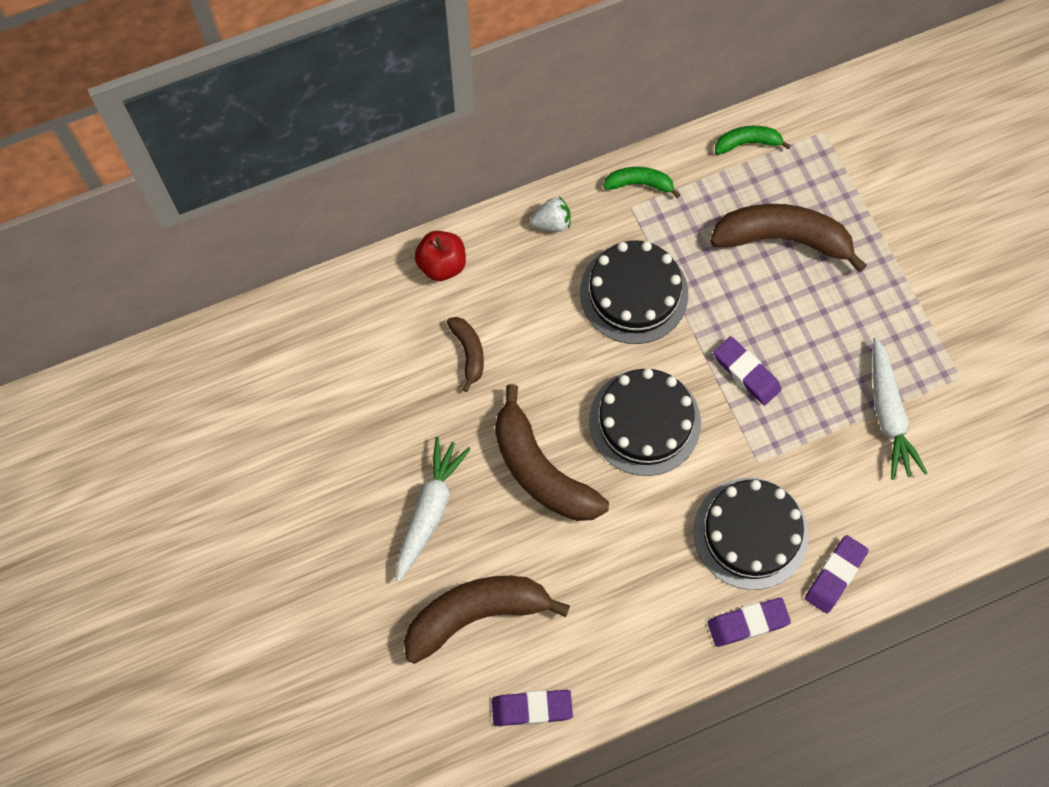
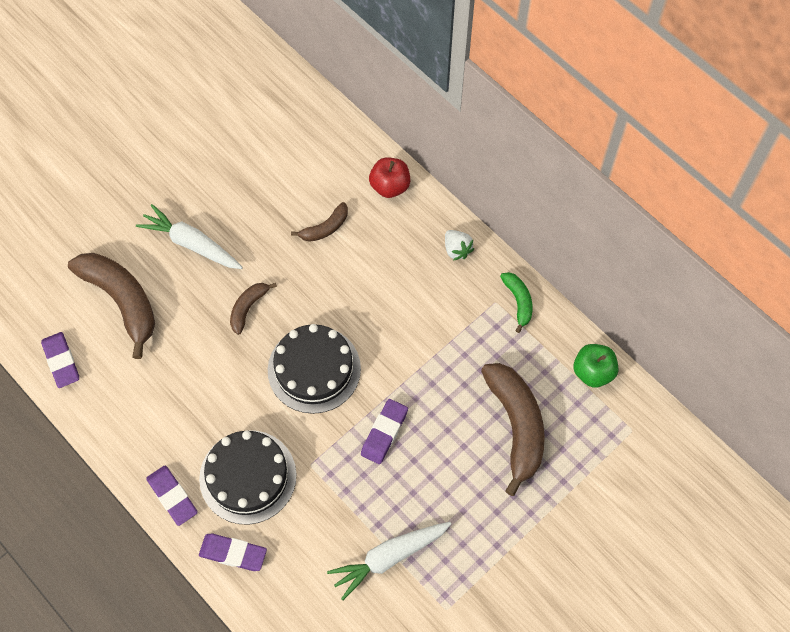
camera: 70 degrees right, 5 degrees down
(429, 510) = (191, 244): white carrot -> white carrot turned 150 degrees counterclockwise
(541, 470) = (248, 308): brown banana -> brown banana, size x0.50
(634, 293) = (420, 327): black cake -> none
(747, 143) = (593, 372): green banana -> green apple

